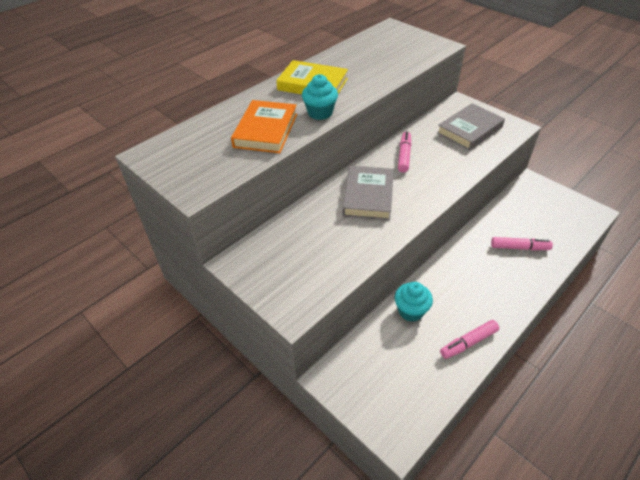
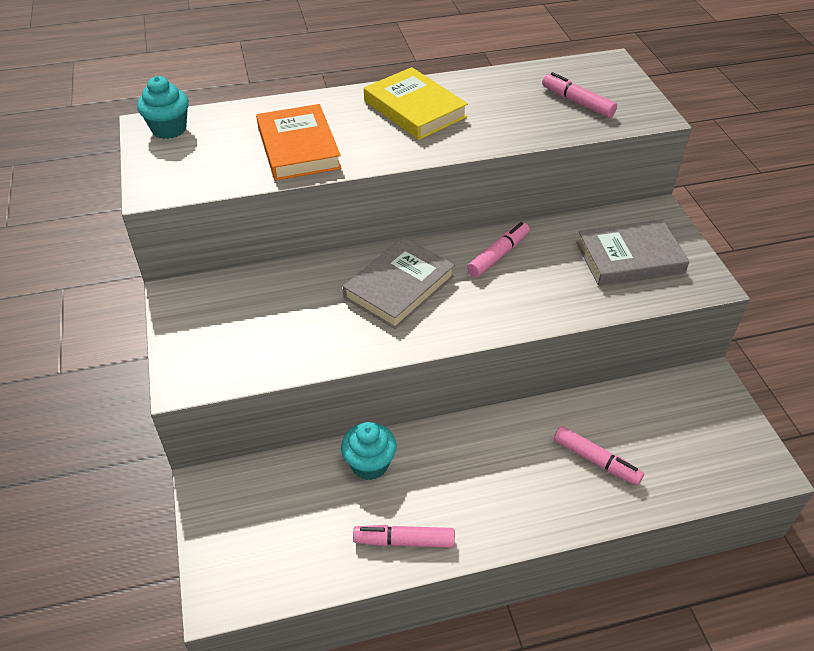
camera: 30 degrees right, 0 degrees up
(266, 130) = (298, 148): orange book -> orange book turned 60 degrees counterclockwise
(320, 113) = (383, 150): turquoise cupcake -> turquoise cupcake (169, 129)
(397, 51) = (577, 102): none -> pink marker

